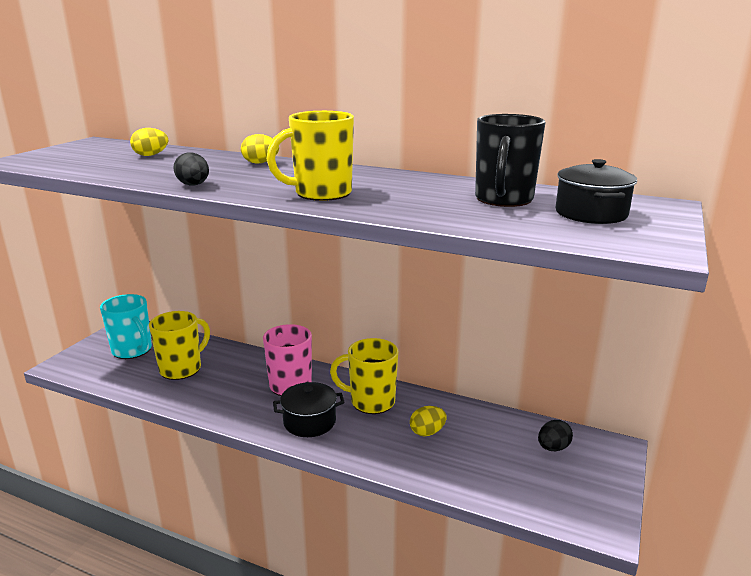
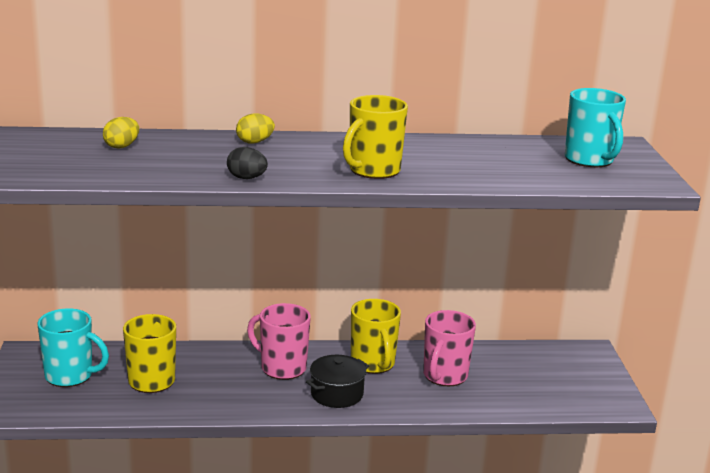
camera: 30 degrees left, 0 degrees up
(371, 401) = (373, 364): yellow mug -> yellow mug turned 90 degrees counterclockwise
(427, 432) = (444, 376): yellow egg -> pink mug
(503, 200) = (517, 156): black mug -> none
(553, 448) = (549, 362): black egg -> none
(591, 213) = (589, 160): black pot -> turquoise mug

